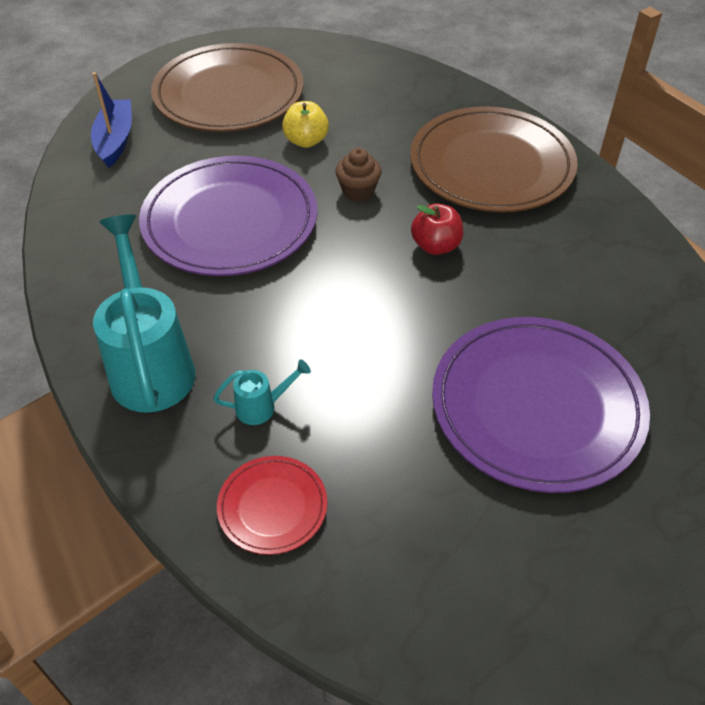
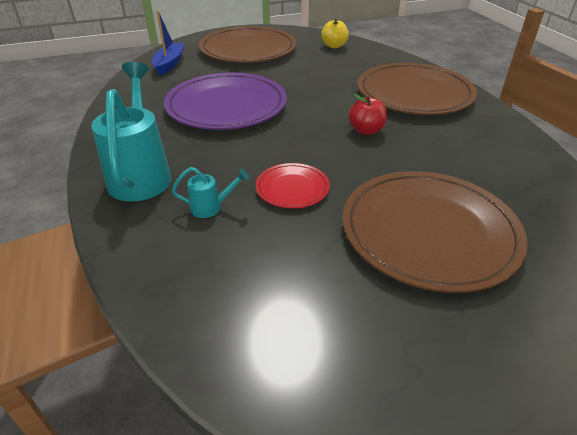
camera: 10 degrees right, 10 degrees down
(272, 507) = (195, 272): red plate -> red plate (292, 188)
(306, 141) = (290, 73): yellow apple -> yellow apple (334, 46)
(358, 191) = (318, 99): brown cupcake -> none
(537, 406) = (429, 232): purple plate -> brown plate

